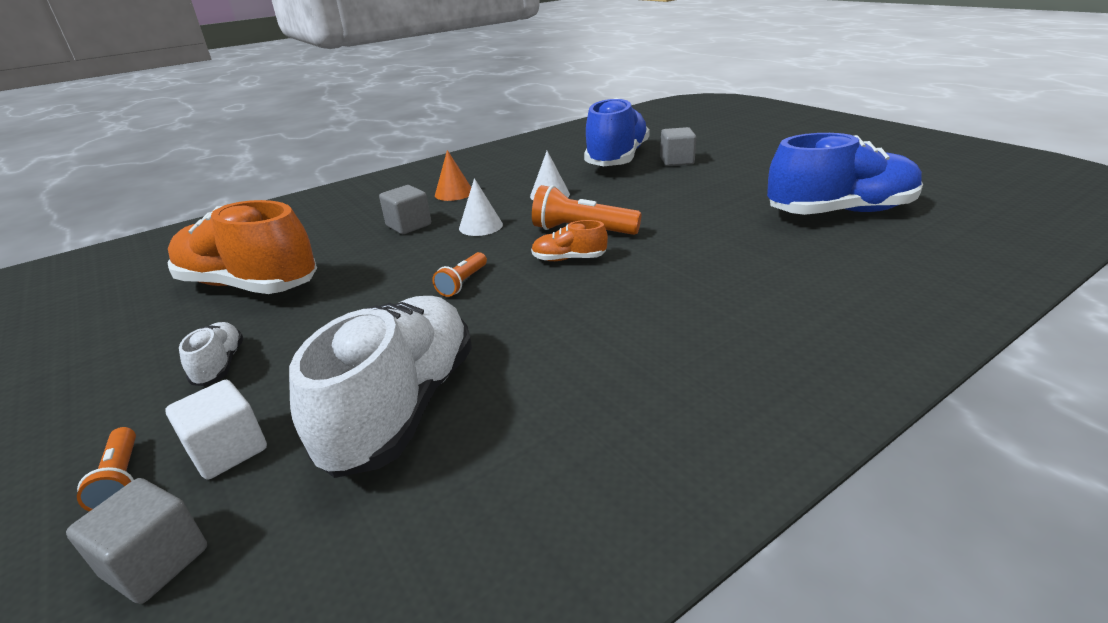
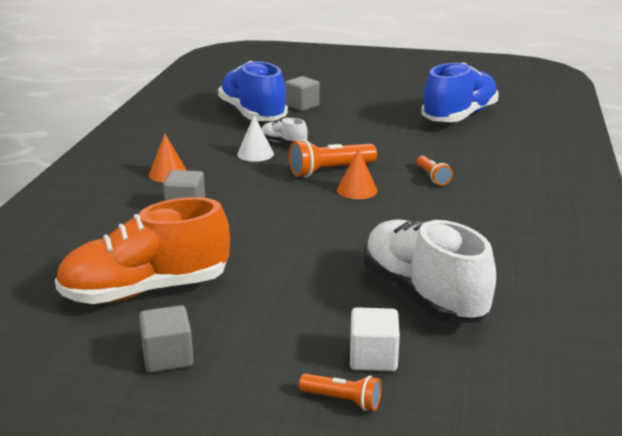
camera: 45 degrees left, 5 degrees down
(156, 562) = (447, 405): grey cube -> grey cube (168, 357)
(220, 365) = (257, 334): white shoe -> white shoe (283, 143)
(463, 283) = (317, 227): orange flashlight -> orange flashlight (432, 177)
(481, 226) = (248, 190): white cone -> none
(569, 259) = (357, 190): orange shoe -> orange cone

